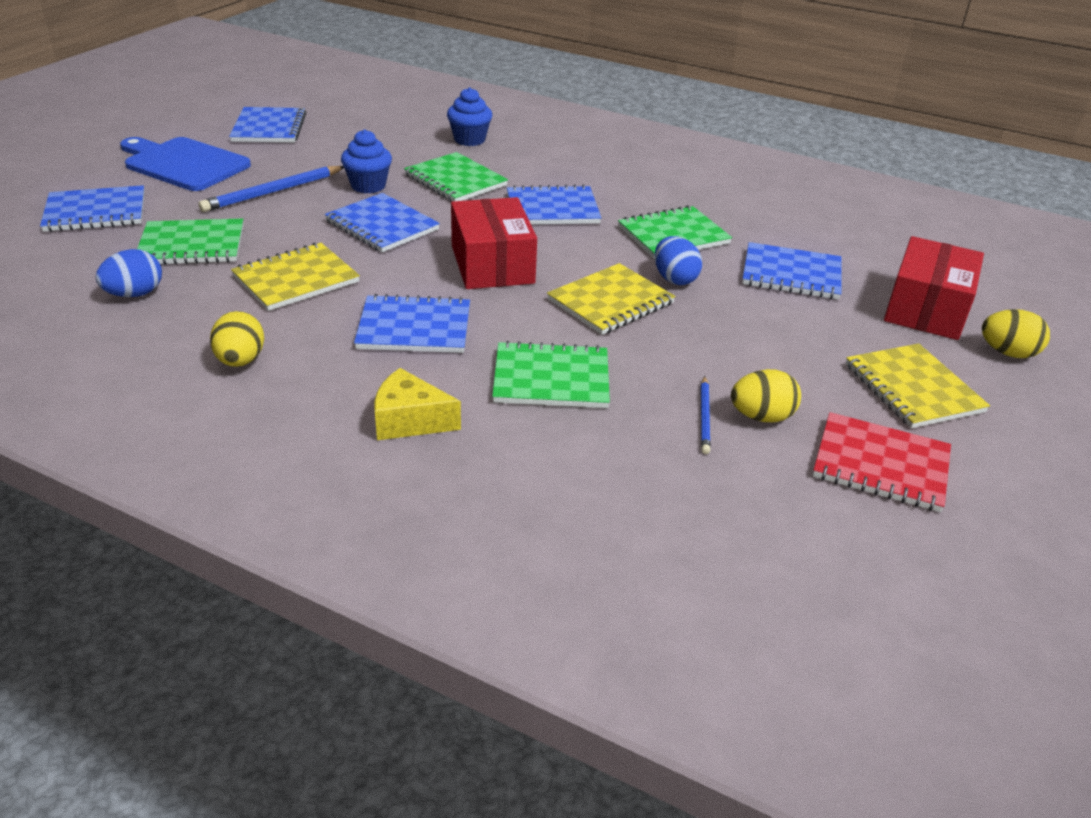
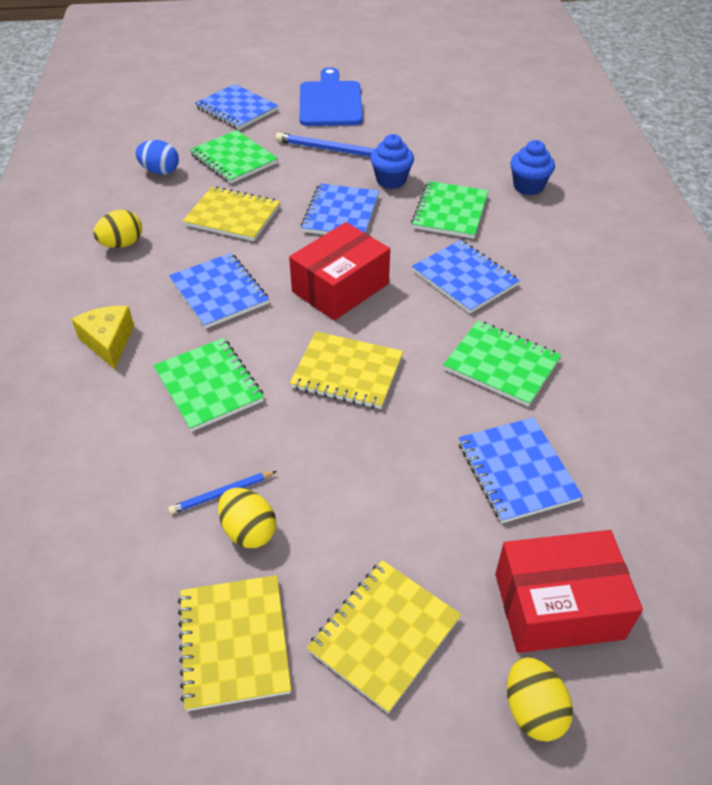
camera: 60 degrees right, 10 degrees up
(269, 128) = (422, 102): blue notebook -> none
(674, 279) = (423, 395): blue egg -> none
(880, 465) = (234, 642): red notebook -> yellow notebook

